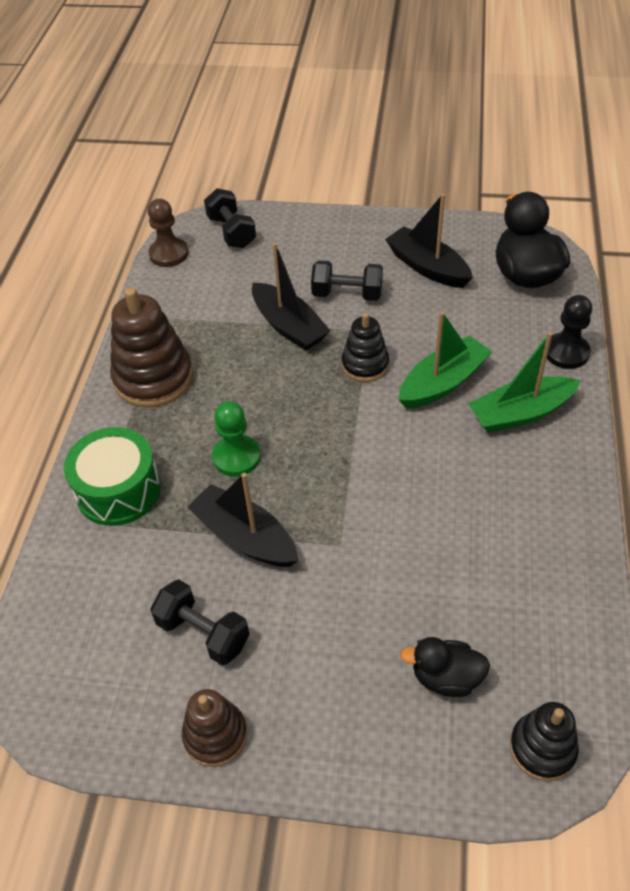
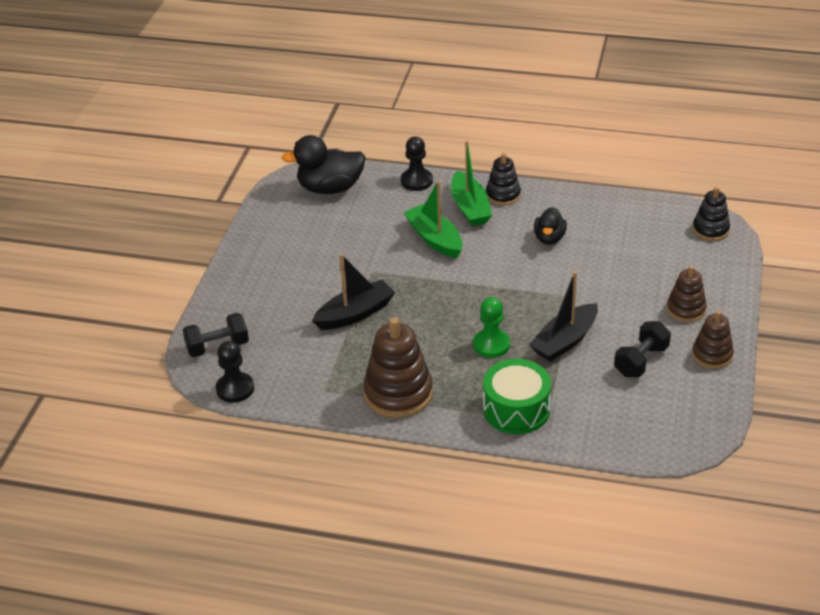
camera: 85 degrees left, 10 degrees down
(169, 254) = (235, 389): brown pawn -> black pawn
(321, 699) = (686, 309): none -> brown stacking toy
(347, 294) = (325, 280): black dumbbell -> none
(365, 365) = (408, 275): black stacking toy -> black stacking toy (503, 195)
(427, 267) = (305, 235): black boat -> none
(446, 677) = (670, 259): black duck -> black duck (549, 238)

